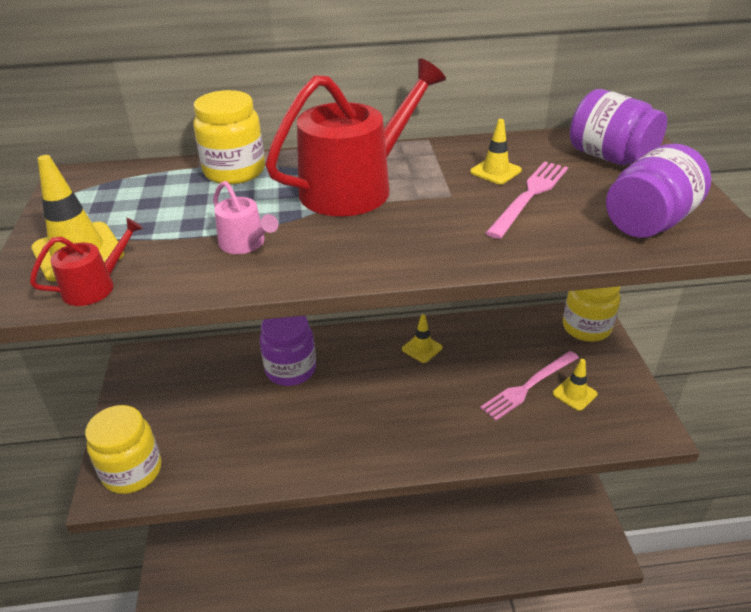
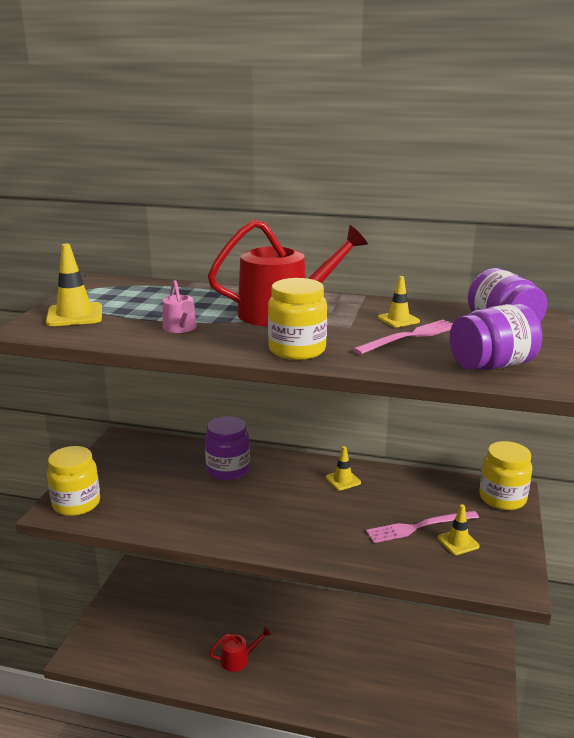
camera: 20 degrees right, 15 degrees down
(95, 287) = (70, 332): red watering can -> red watering can (238, 659)
(234, 171) = (207, 292): yellow jar -> yellow jar (297, 350)

